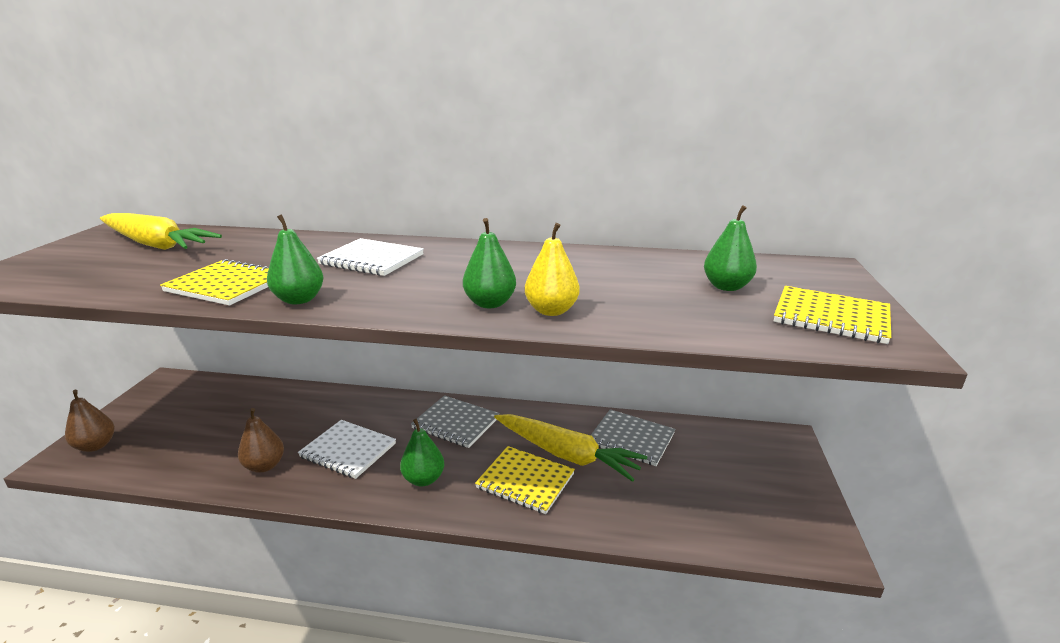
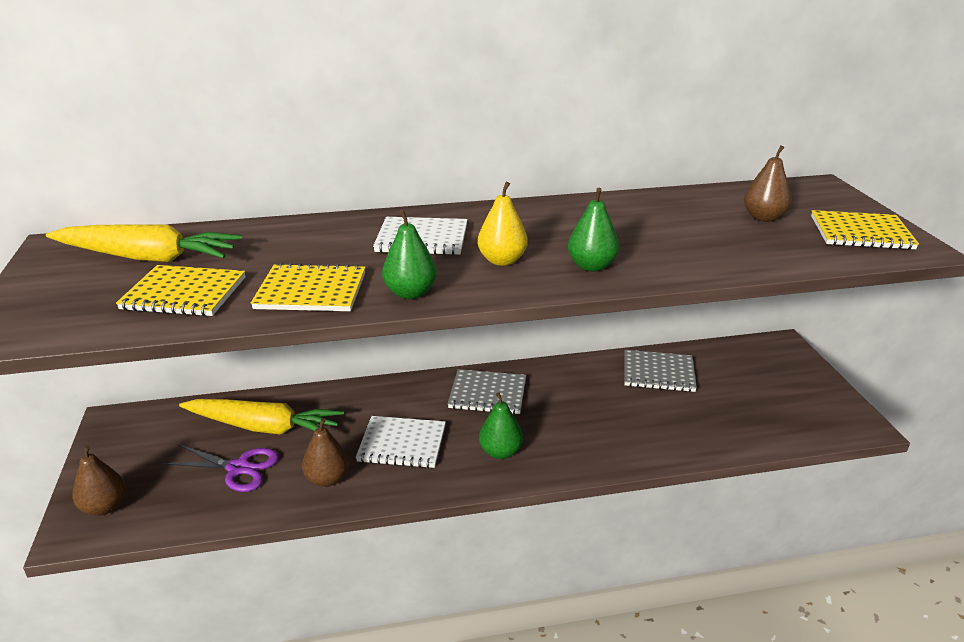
camera: 20 degrees left, 5 degrees up
(210, 439) = (238, 468): none -> purple scissors
(525, 481) = (594, 431): yellow notebook -> yellow notebook (184, 293)
(551, 311) = (650, 264): yellow pear -> yellow pear (502, 261)
(566, 454) = (612, 399): yellow carrot -> yellow carrot (264, 427)
(726, 287) = (763, 217): green pear -> brown pear

